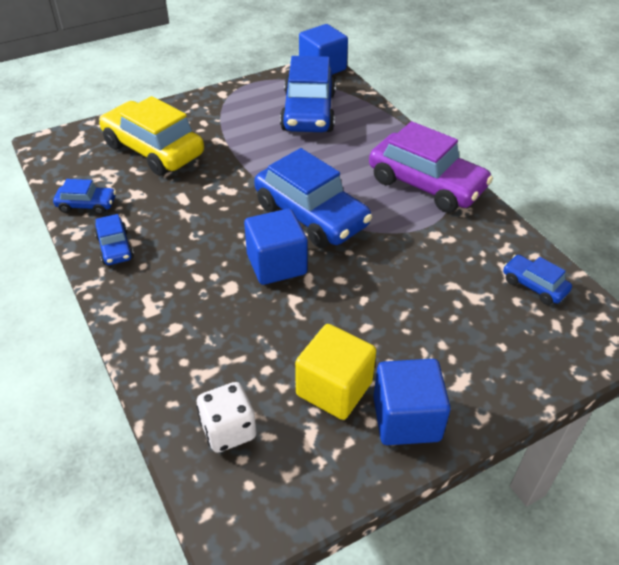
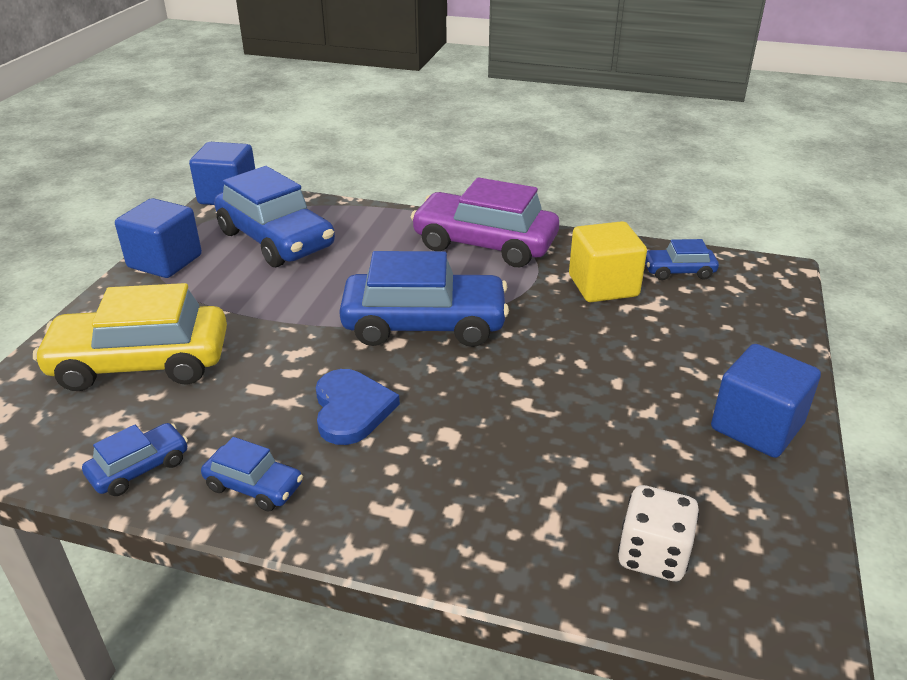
camera: 45 degrees left, 10 degrees down
(206, 239) = (351, 409): none -> blue heart
(276, 264) = (460, 385): blue cube -> blue cube (165, 261)
(334, 388) = (674, 447): yellow cube -> yellow cube (603, 286)
(426, 184) = (484, 244): purple car -> purple car turned 150 degrees counterclockwise

